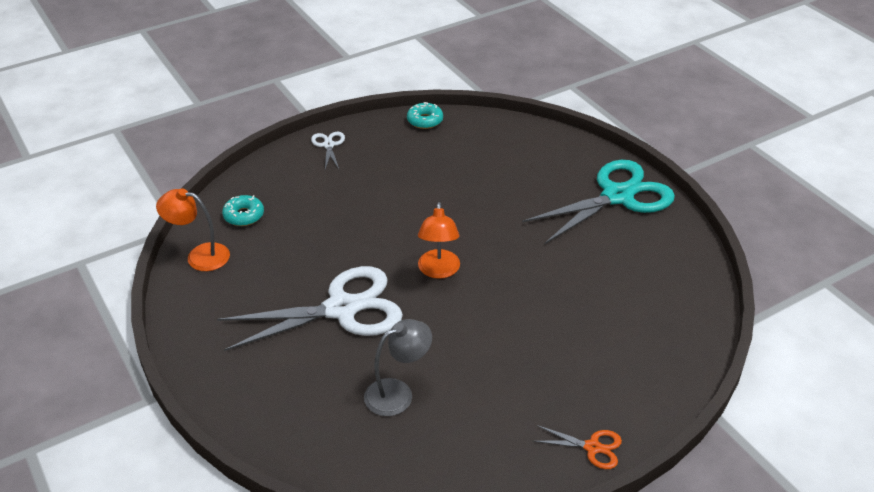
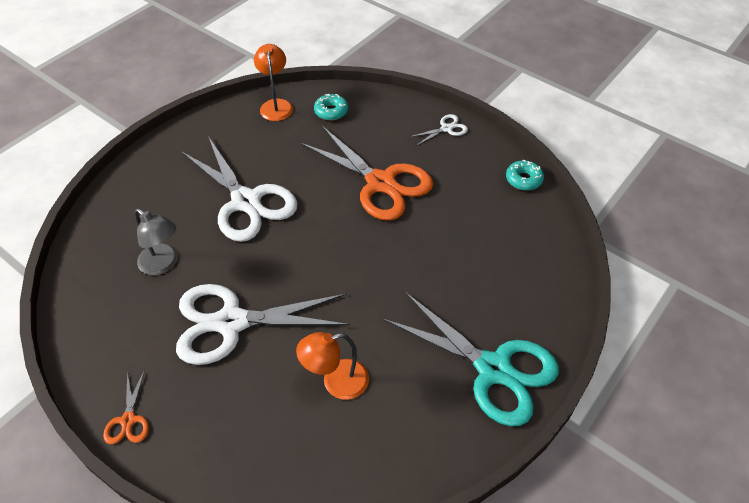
camera: 70 degrees right, 10 degrees up
(375, 206) = (381, 183): none -> orange scissors
(438, 271) = (314, 250): orange lamp -> orange lamp (336, 382)
(503, 349) = (231, 322): none -> white scissors

